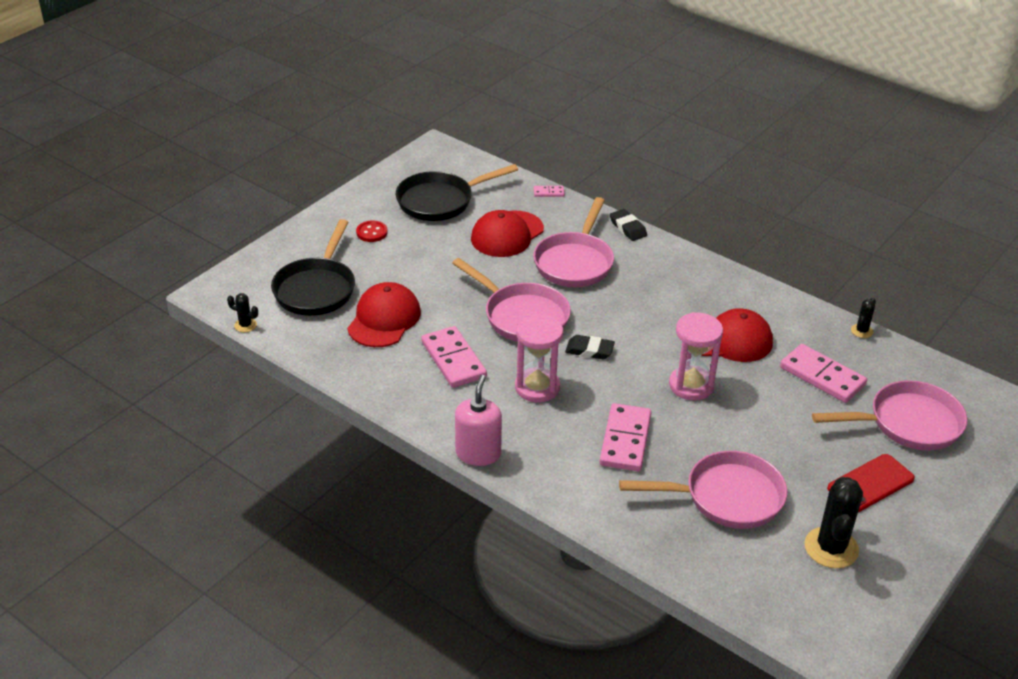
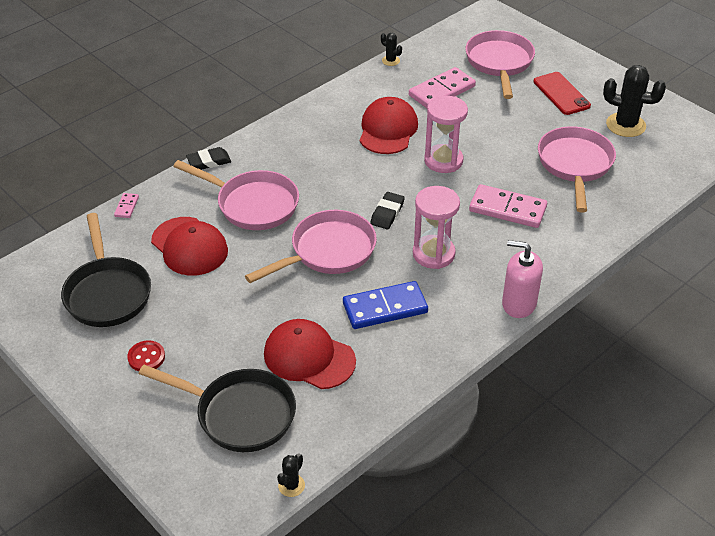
camera: 80 degrees left, 5 degrees up
(453, 360) = (385, 308): pink domino -> blue domino

